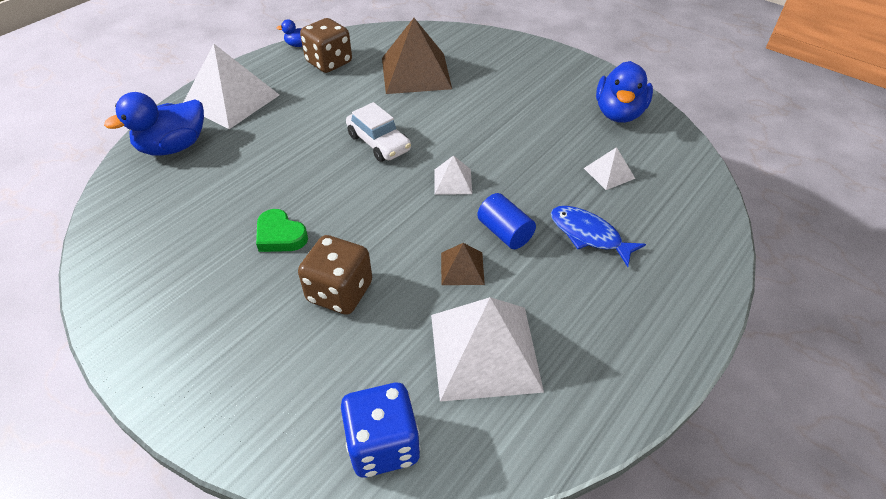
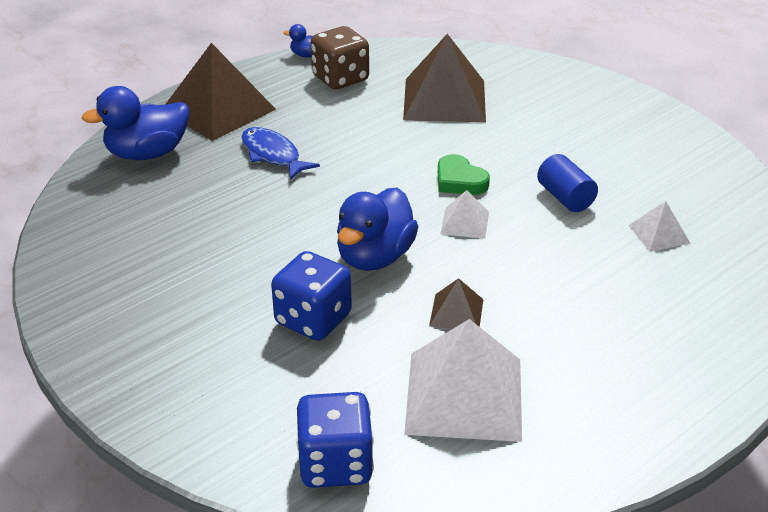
camera: 10 degrees right, 10 degrees down
(231, 100) = (218, 109): white pyramid -> brown pyramid
(280, 235) = (255, 256): green heart -> green heart (459, 181)
(340, 292) = (313, 319): brown dice -> blue dice
(379, 143) = (385, 173): white car -> none
(505, 232) = (515, 282): blue cylinder -> blue cylinder (565, 198)
(588, 235) = (615, 296): blue fish -> blue fish (273, 155)
(619, 113) = (690, 169): blue duck -> blue duck (375, 257)

